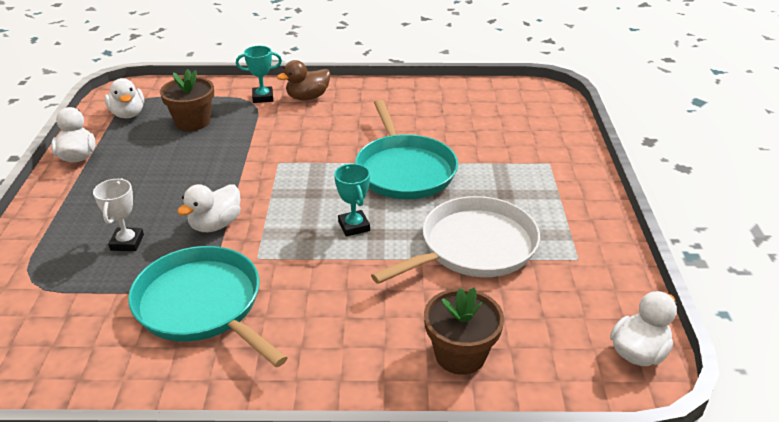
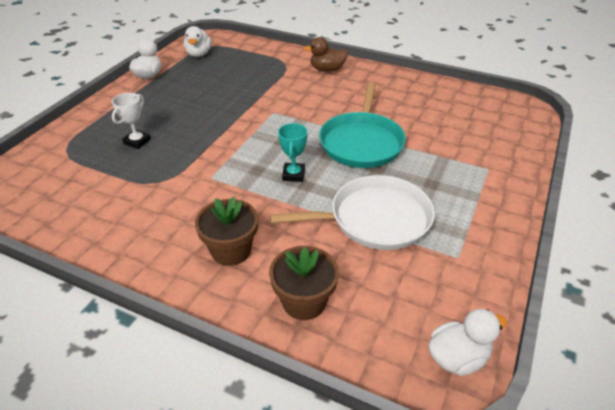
camera: 25 degrees right, 5 degrees up
(193, 122) = (236, 69): brown flower pot -> brown flower pot (231, 250)
(202, 305) = (152, 200): turquoise pan -> none
(215, 225) = (200, 145): white duck -> none
(263, 97) = (295, 62): turquoise trophy -> none

